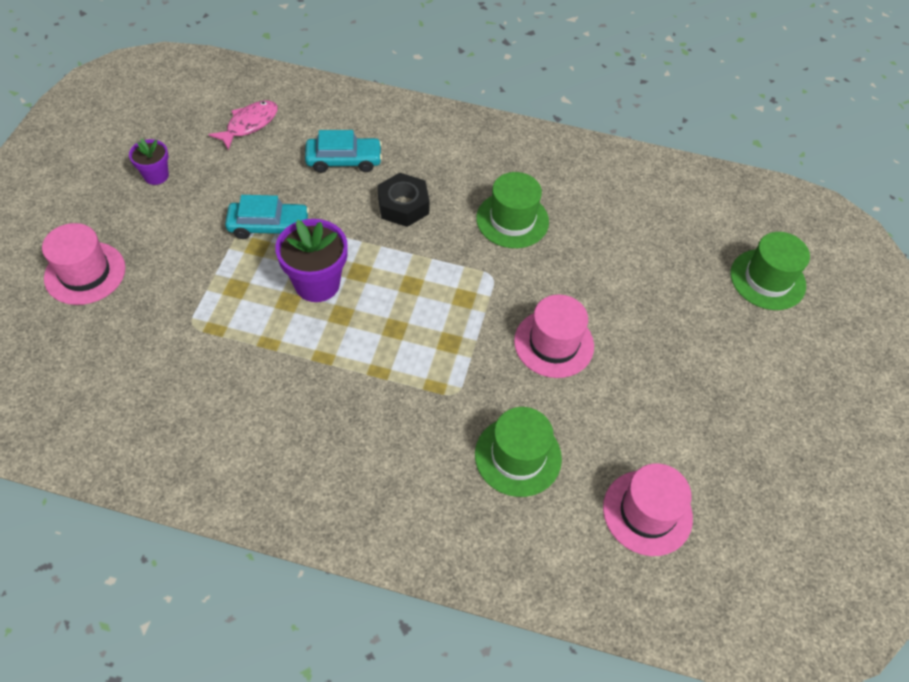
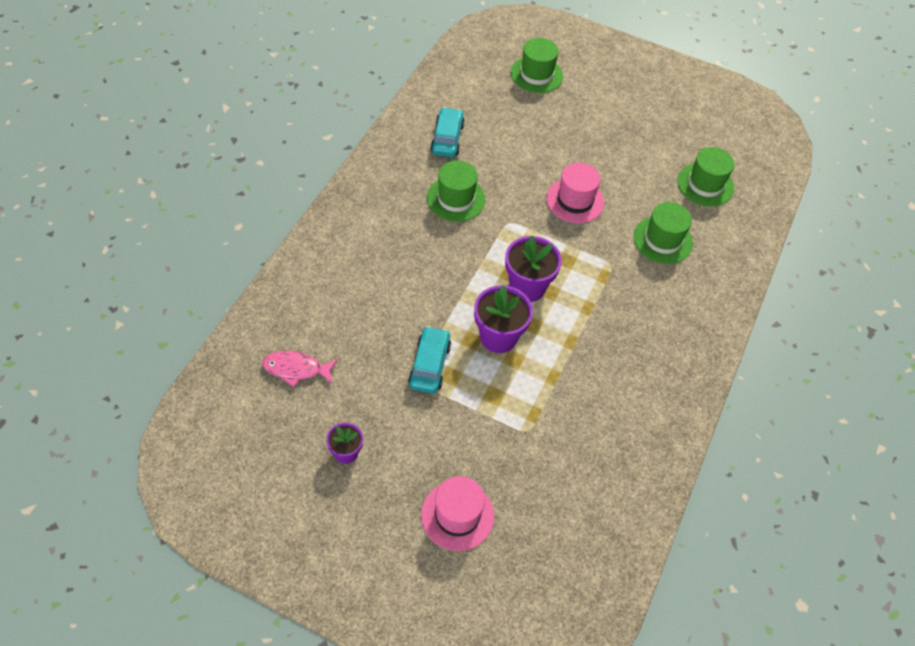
camera: 80 degrees left, 0 degrees up
(249, 124) = (296, 369): pink fish -> pink fish turned 45 degrees counterclockwise
(344, 160) = (363, 300): turquoise car -> turquoise car (447, 138)
(396, 304) = (527, 287): none -> purple flower pot
(403, 205) = (426, 266): black nut -> none
(647, 512) = (705, 184): pink hat -> green hat

